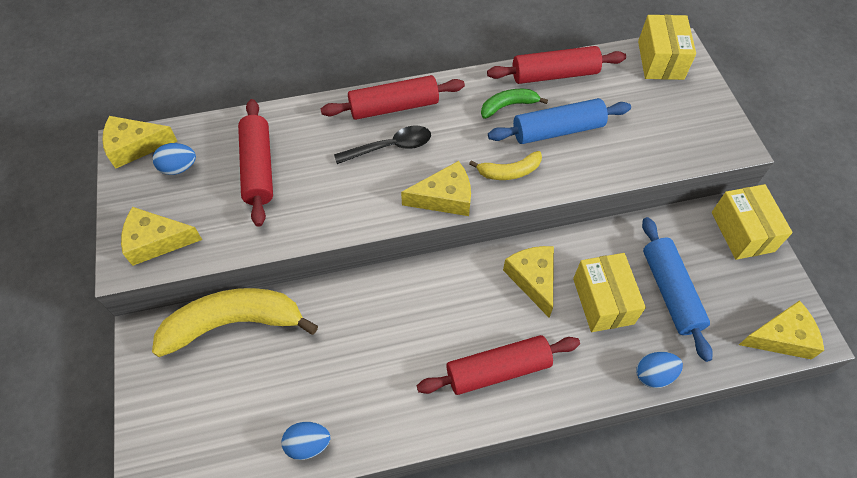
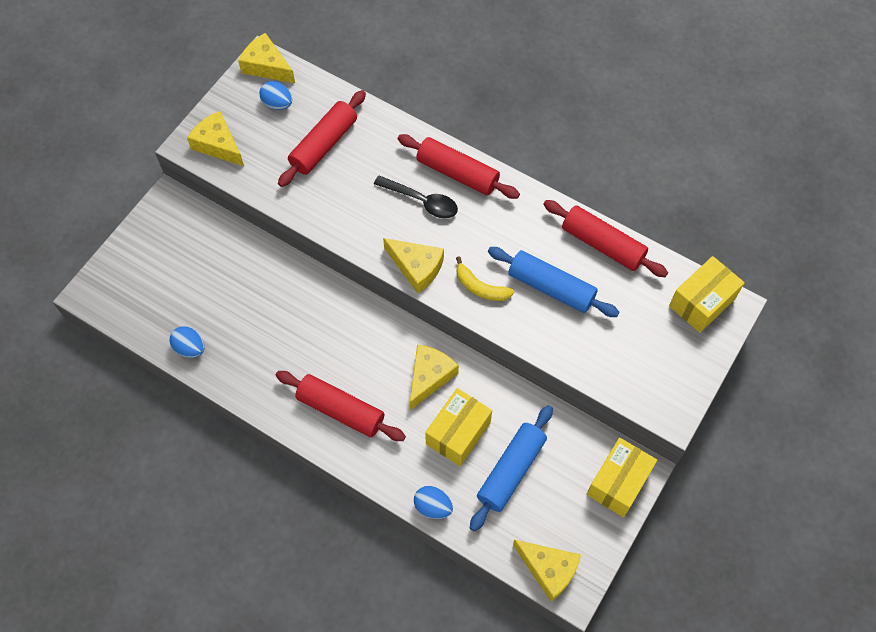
camera: 45 degrees right, 5 degrees up
(234, 323) = (222, 237): yellow banana -> none
(508, 106) = (538, 239): green banana -> none

